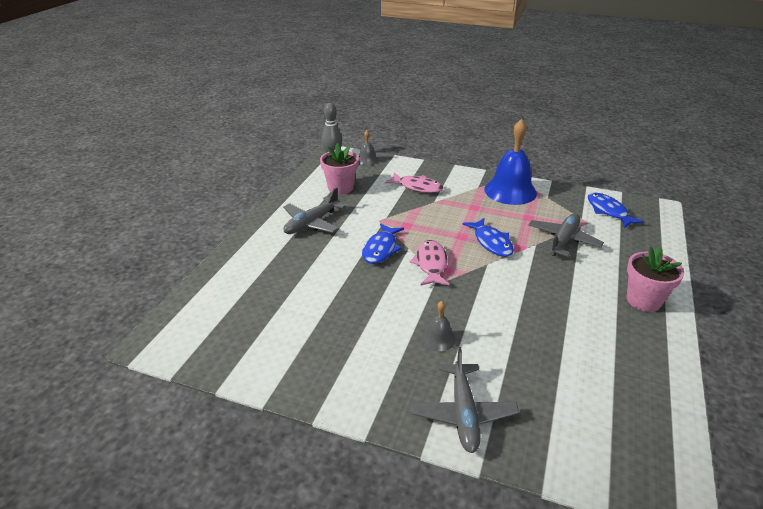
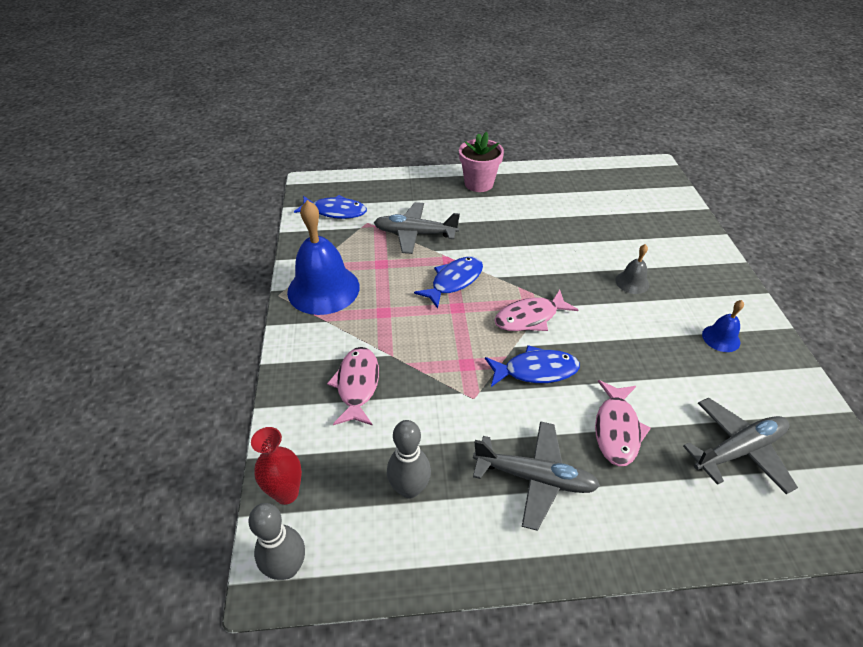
camera: 115 degrees left, 10 degrees up
(312, 262) = (617, 429): none -> pink fish
(339, 358) = (721, 338): none -> blue bell
(340, 188) = (409, 489): pink flower pot -> grey bowling pin
(367, 160) = (286, 493): grey bell -> red vase
(463, 413) = (691, 250): grey plane -> grey plane (738, 450)
(608, 211) = (335, 211): blue fish -> blue fish turned 120 degrees counterclockwise

